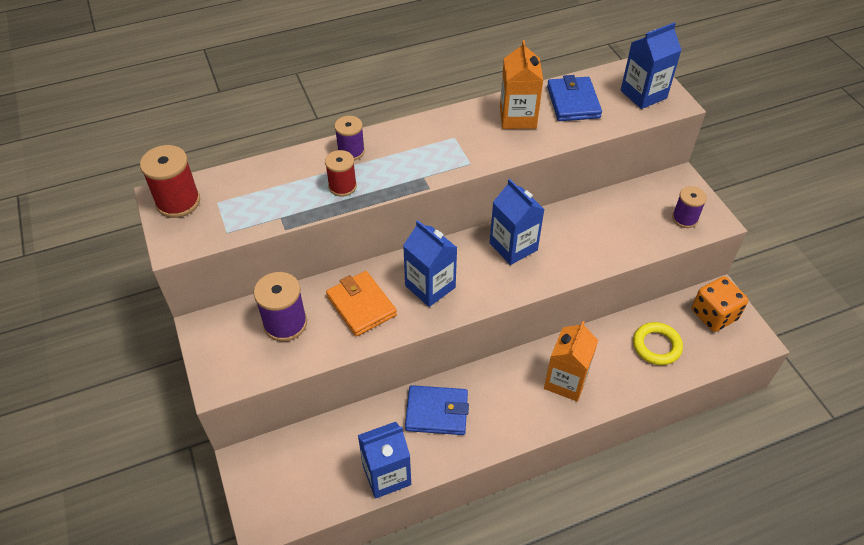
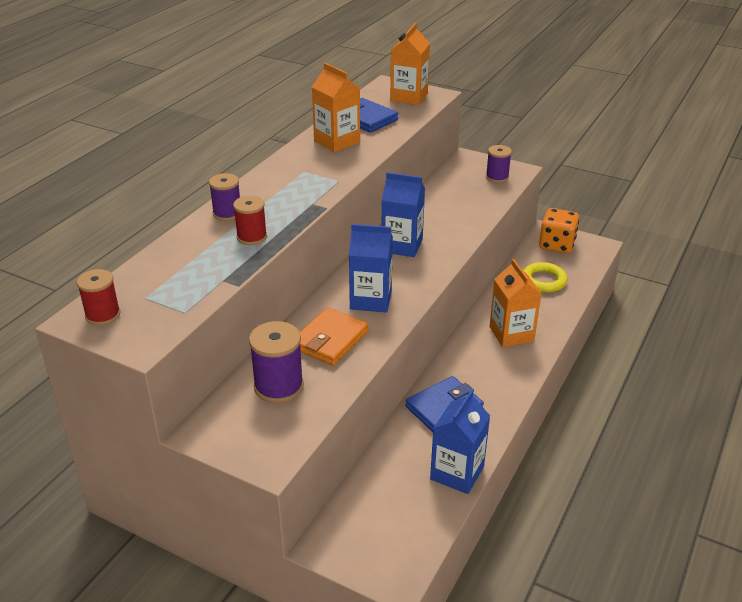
camera: 40 degrees left, 15 degrees down
(178, 202) = (103, 315): red spool -> red spool, size x0.65
(361, 306) = (330, 340): orange wallet -> orange wallet turned 75 degrees counterclockwise
(643, 94) = (409, 97): blue carton -> orange carton

